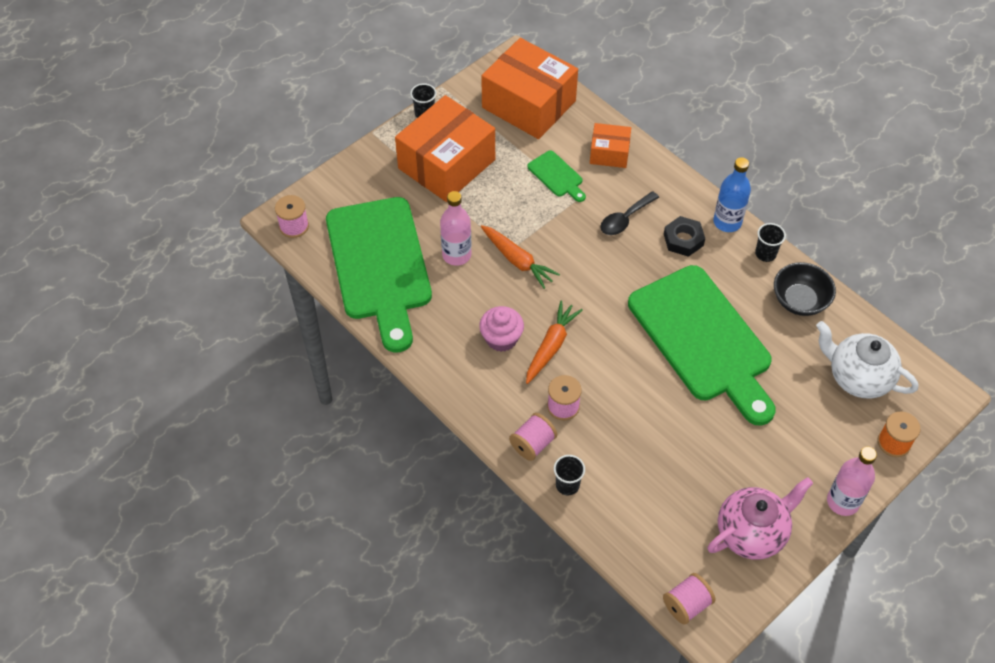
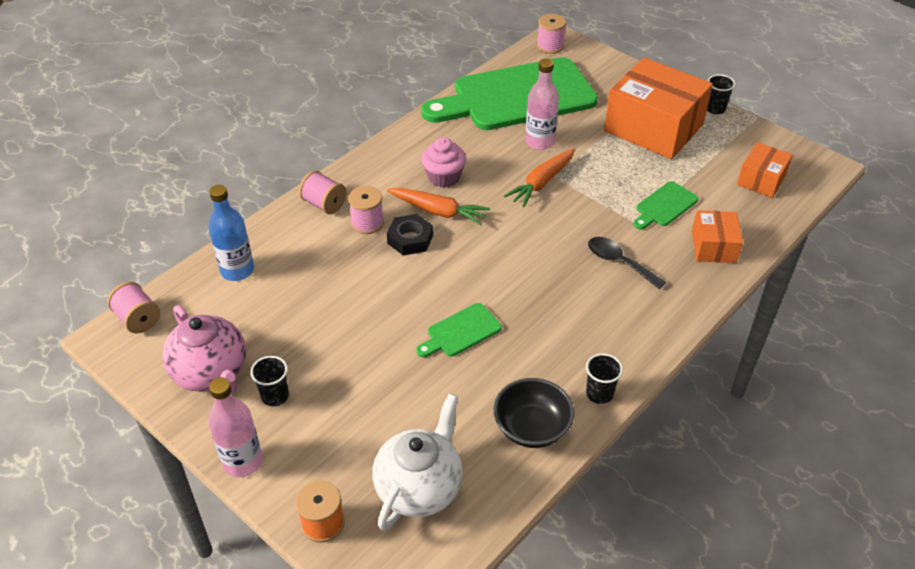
camera: 85 degrees right, 10 degrees down
(529, 104) = (761, 180): orange box -> orange box, size x0.51
(567, 485) = (278, 229): black cup -> black cup (275, 396)
(683, 240) = (602, 313): black nut -> black nut (410, 239)
(703, 339) = (461, 332): green cutting board -> green cutting board, size x0.40
(727, 222) = (640, 355): blue bottle -> blue bottle (237, 270)

